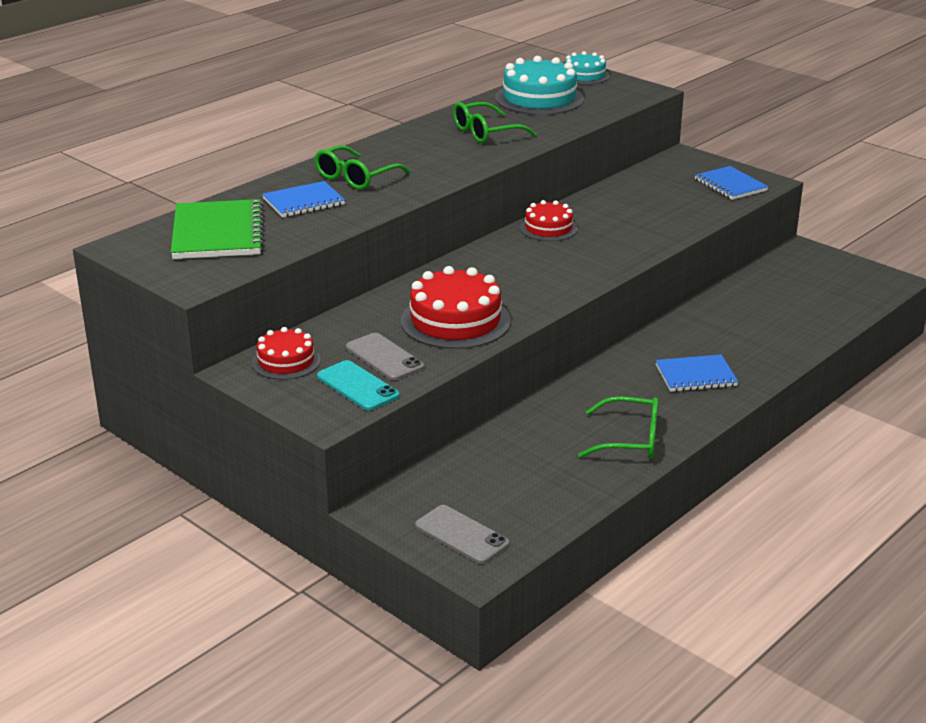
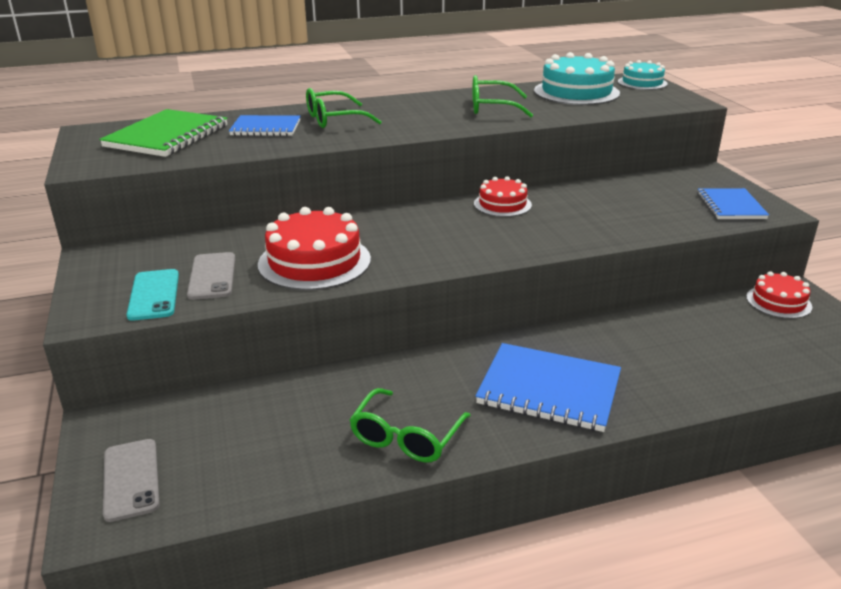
camera: 30 degrees right, 0 degrees up
(286, 361) = (136, 257): red cake -> red cake (778, 302)
(630, 440) = (406, 437): green glasses -> green glasses turned 75 degrees clockwise
(695, 376) = (549, 390): blue notebook -> blue notebook, size x1.58

